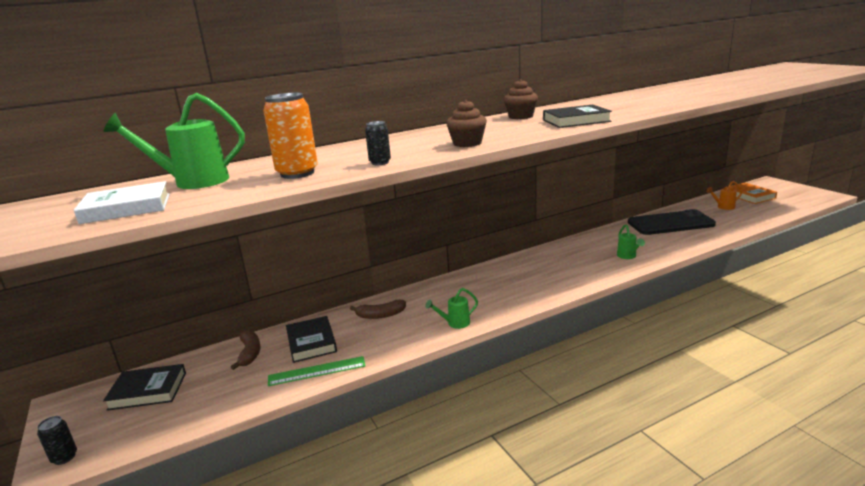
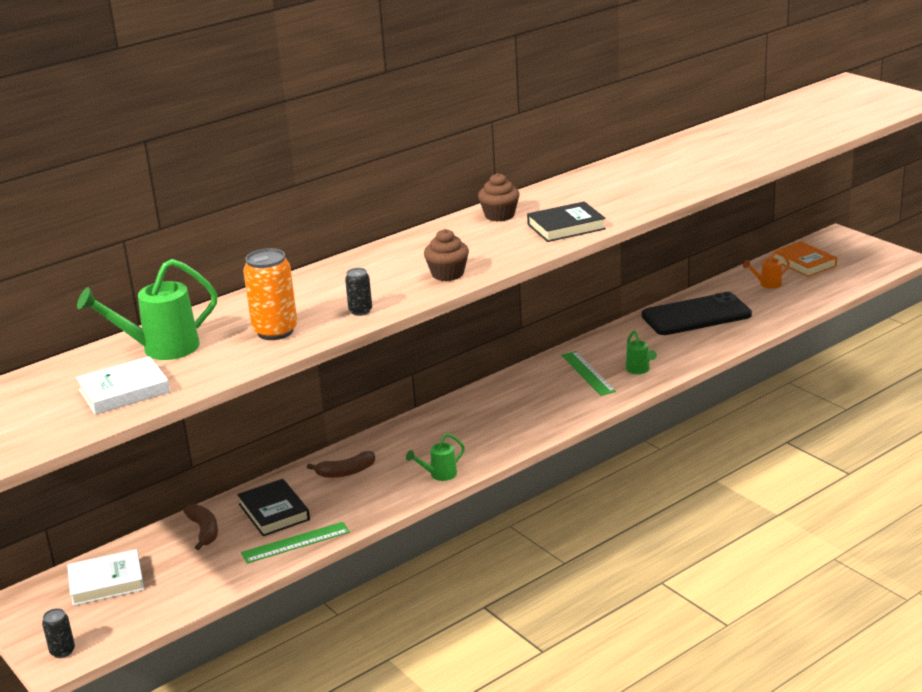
camera: 10 degrees left, 5 degrees up
(148, 391) = (106, 582): black book -> white book
(586, 256) = (587, 373): none -> green ruler

